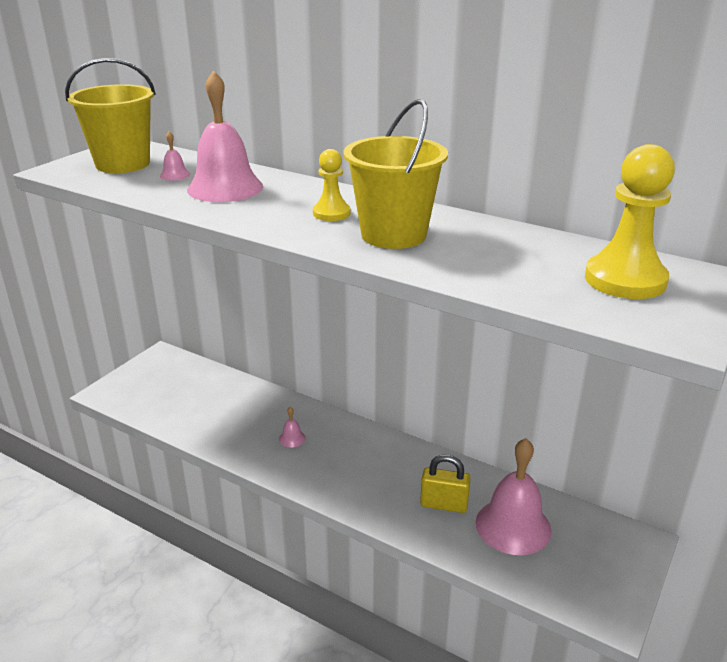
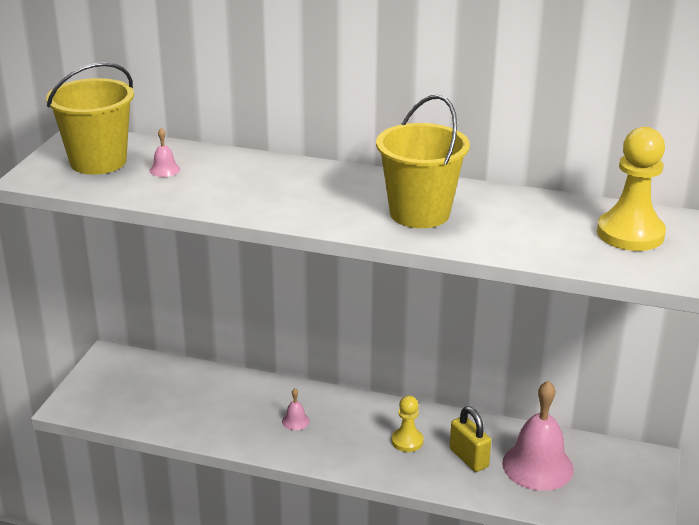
camera: 15 degrees left, 0 degrees up
(225, 188) = (227, 179): pink bell -> none
(331, 213) = (349, 197): yellow pawn -> yellow pawn (407, 441)
(444, 504) = (468, 458): yellow padlock -> yellow padlock turned 60 degrees clockwise

